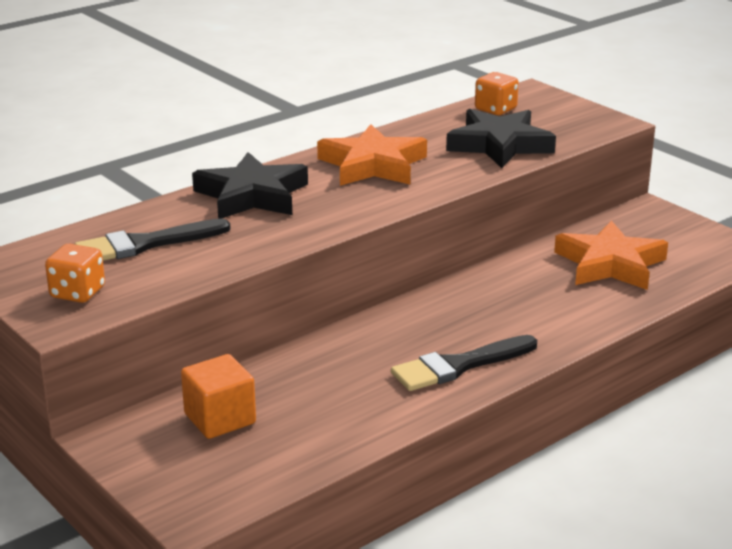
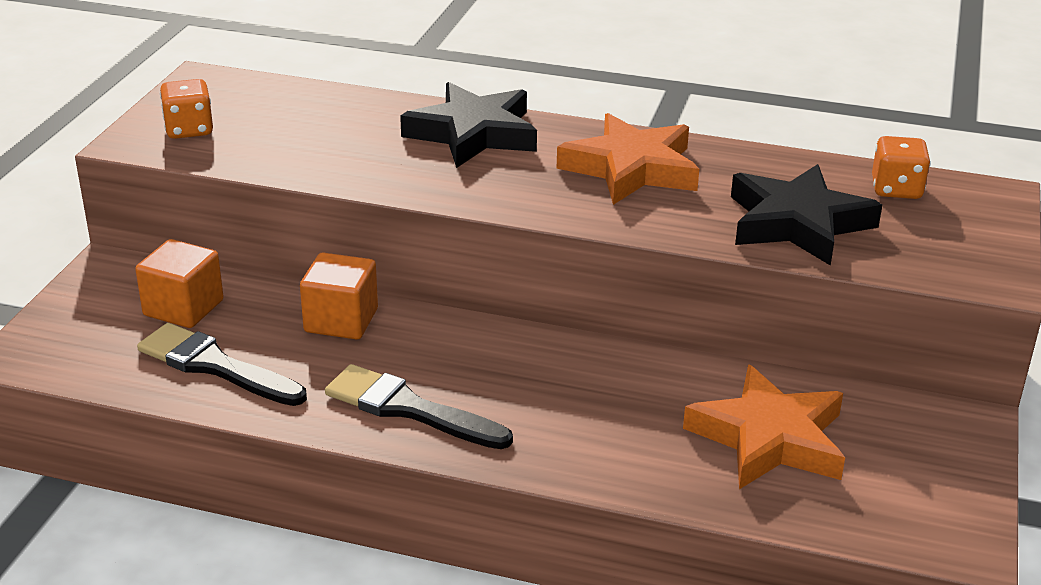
camera: 55 degrees right, 5 degrees up
(145, 244) = (310, 123): black brush -> black brush (215, 366)
(321, 358) = (341, 320): none -> orange cube

